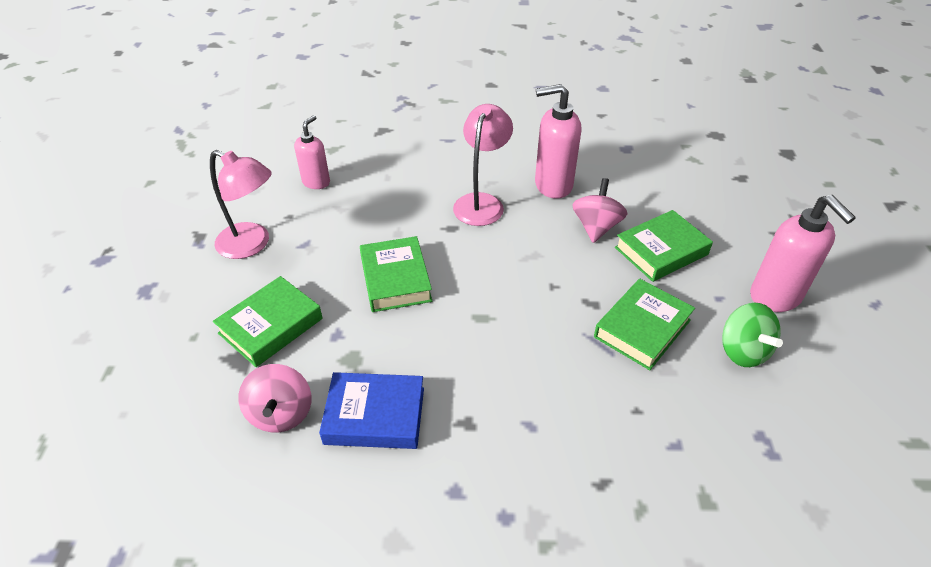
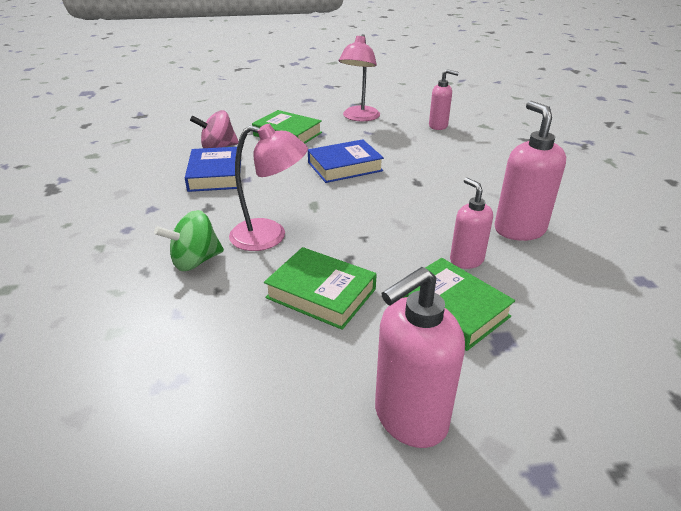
camera: 80 degrees right, 10 degrees down
(395, 279) = (344, 166): green book -> blue book
(481, 202) = (461, 193): pink lamp -> pink lamp (270, 236)
(596, 227) = (466, 260): pink spinning top -> pink soap dispenser
(742, 351) = (302, 373): green spinning top -> green spinning top (195, 261)

